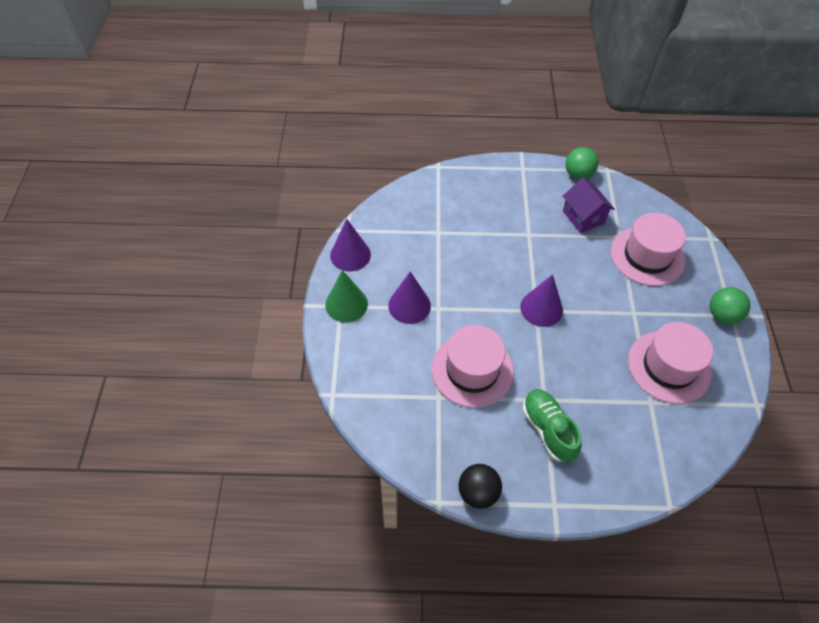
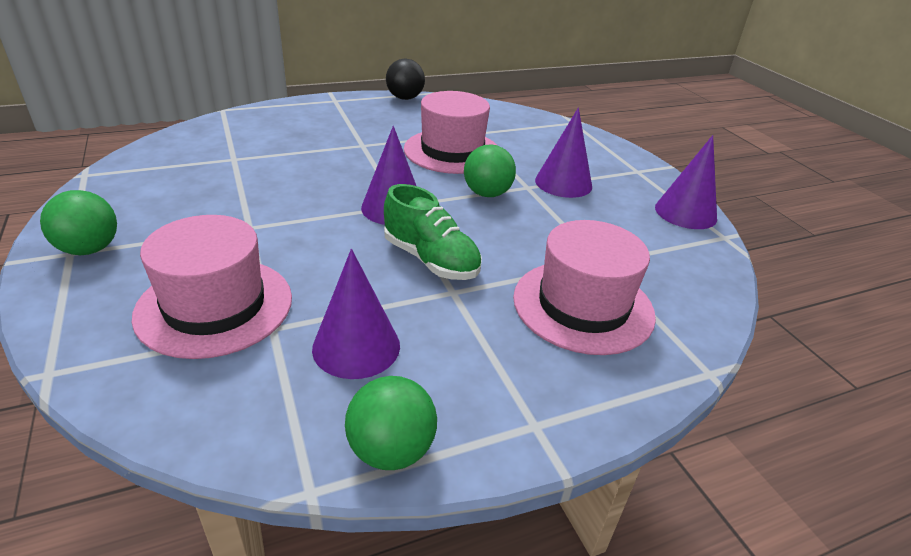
camera: 155 degrees right, 20 degrees down
(346, 304) = (633, 173): green cone -> none
(471, 307) = (487, 194): none -> green ball
(548, 429) = (352, 130): green shoe -> green shoe (431, 260)
(583, 217) = (356, 346): purple house -> purple cone
(669, 366) = (202, 186): pink hat -> pink hat (583, 306)

